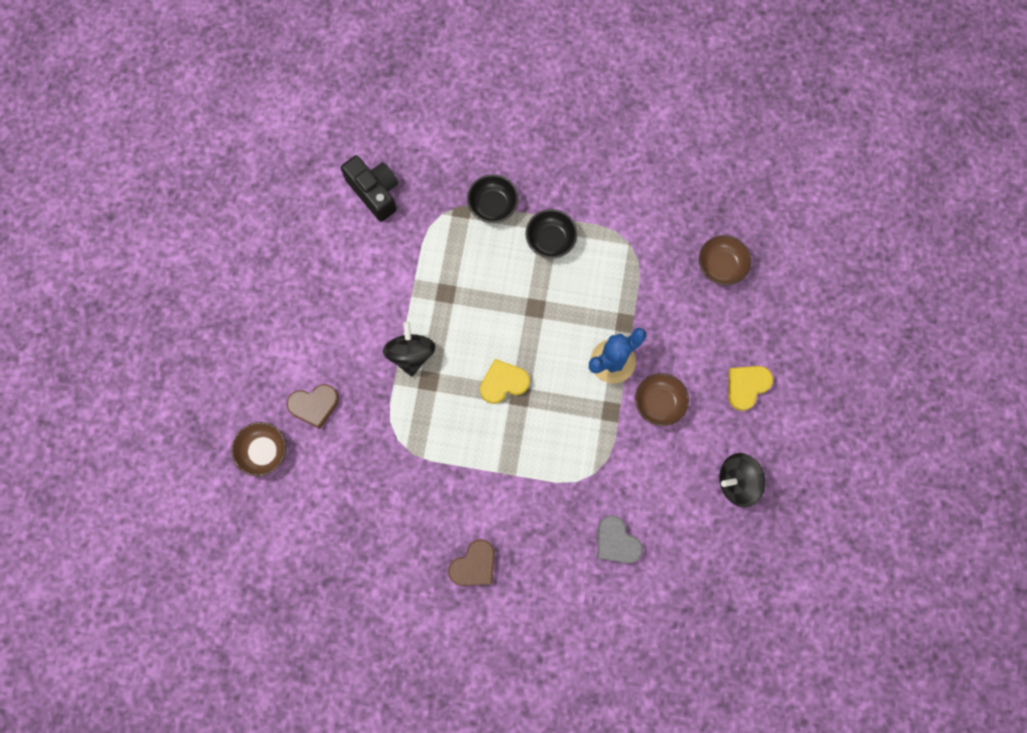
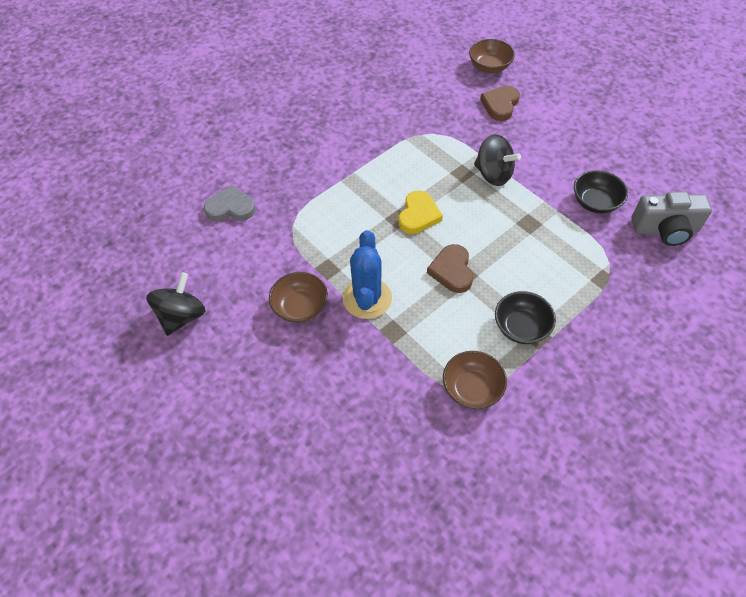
camera: 130 degrees right, 20 degrees down
(374, 192) = (665, 229): black camera -> grey camera
(474, 565) = (304, 124): brown heart -> brown heart (452, 271)
(493, 205) = (591, 305): black bowl -> black bowl (595, 202)
(721, 266) = (376, 456): brown bowl -> brown bowl (472, 389)
(746, 386) = (246, 386): yellow heart -> none

